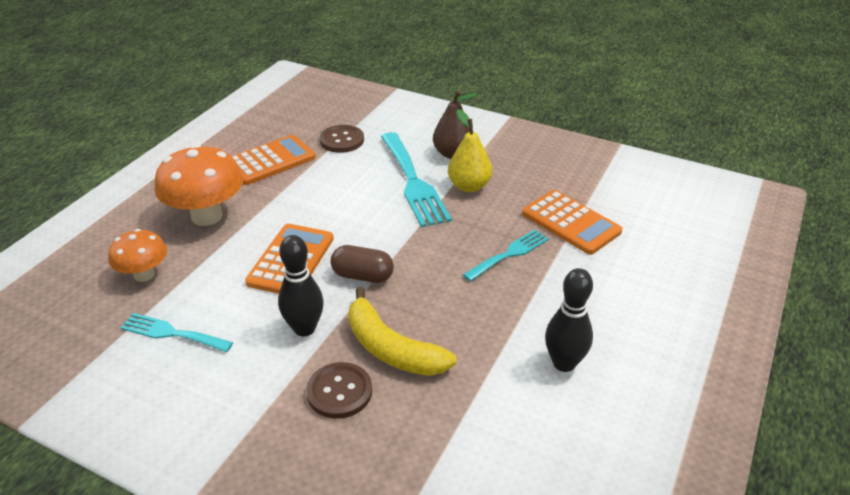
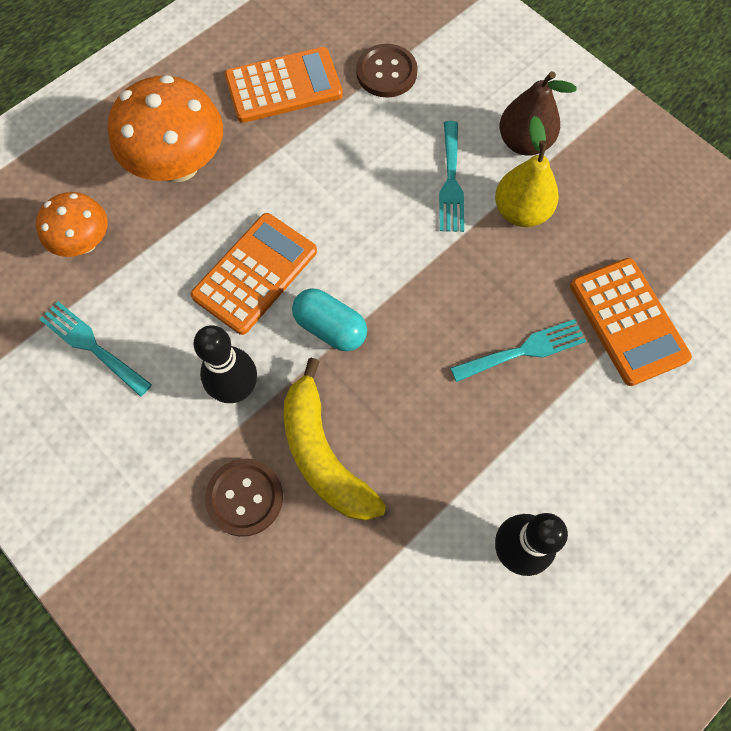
camera: 20 degrees right, 30 degrees up
(362, 276) = (330, 328): brown capsule -> turquoise capsule
(413, 182) = (451, 182): turquoise fork -> turquoise fork, size x0.59

